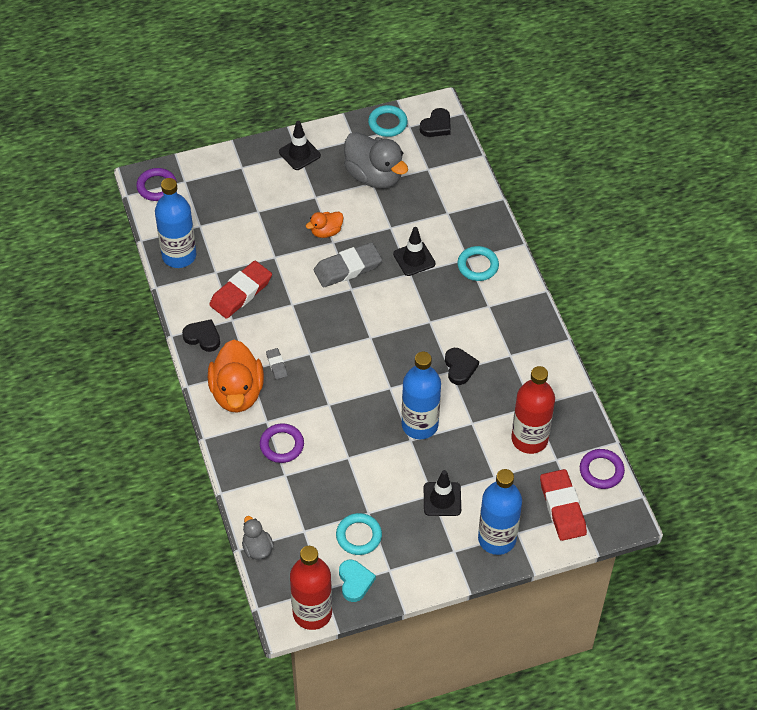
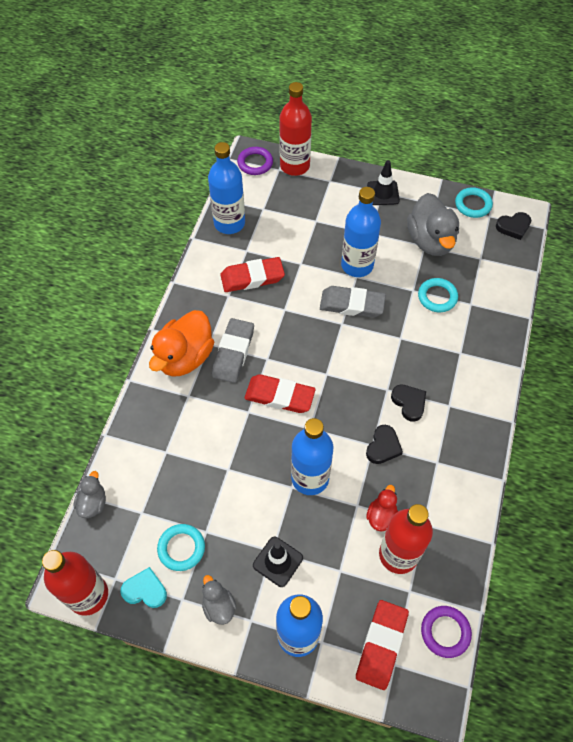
camera: 35 degrees right, 5 degrees up
(197, 170) = (294, 166): none -> red bottle
(203, 337) = (195, 297): black heart -> black heart (409, 403)
(276, 365) = (233, 353): grey eraser -> grey eraser, size x2.09
(282, 445) = (183, 424): purple ring -> none
(326, 231) = (357, 265): orange duck -> blue bottle
(345, 377) = (279, 396): none -> red eraser
(355, 582) = (145, 590): turquoise heart -> turquoise heart turned 105 degrees counterclockwise
(414, 259) = (413, 327): black traffic cone -> none
(422, 557) = (219, 606): none -> grey duck
(477, 266) = (465, 364): turquoise ring -> turquoise ring (437, 297)
(496, 419) = (381, 516): none -> red duck

